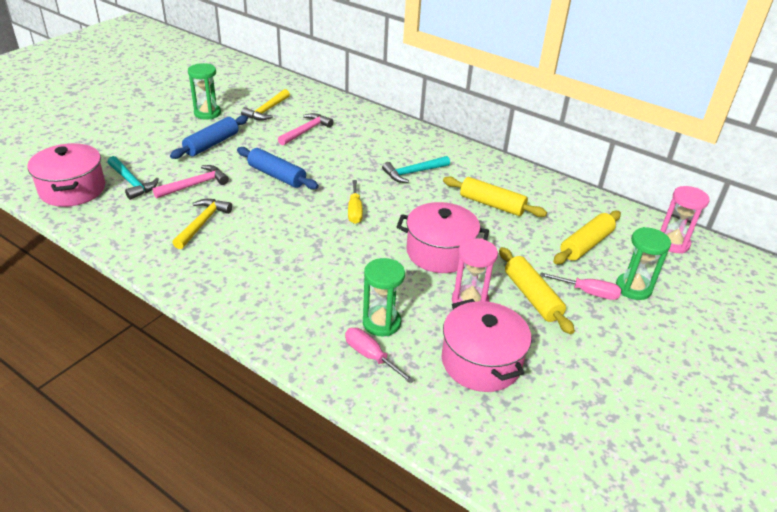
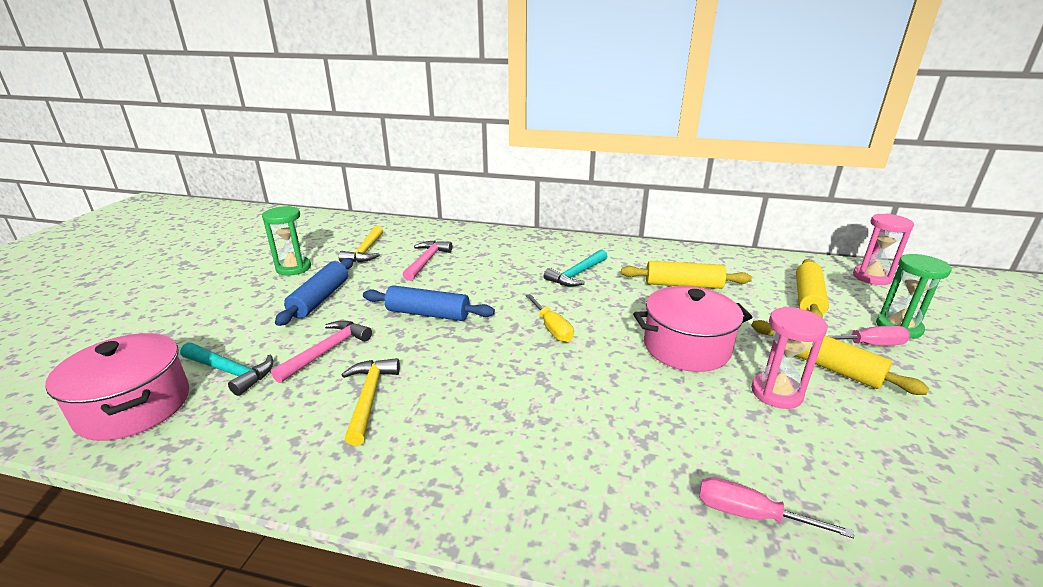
camera: 20 degrees left, 10 degrees down
(381, 323) = (714, 458): green hourglass -> none
(481, 362) = (875, 467): pink pot -> none

